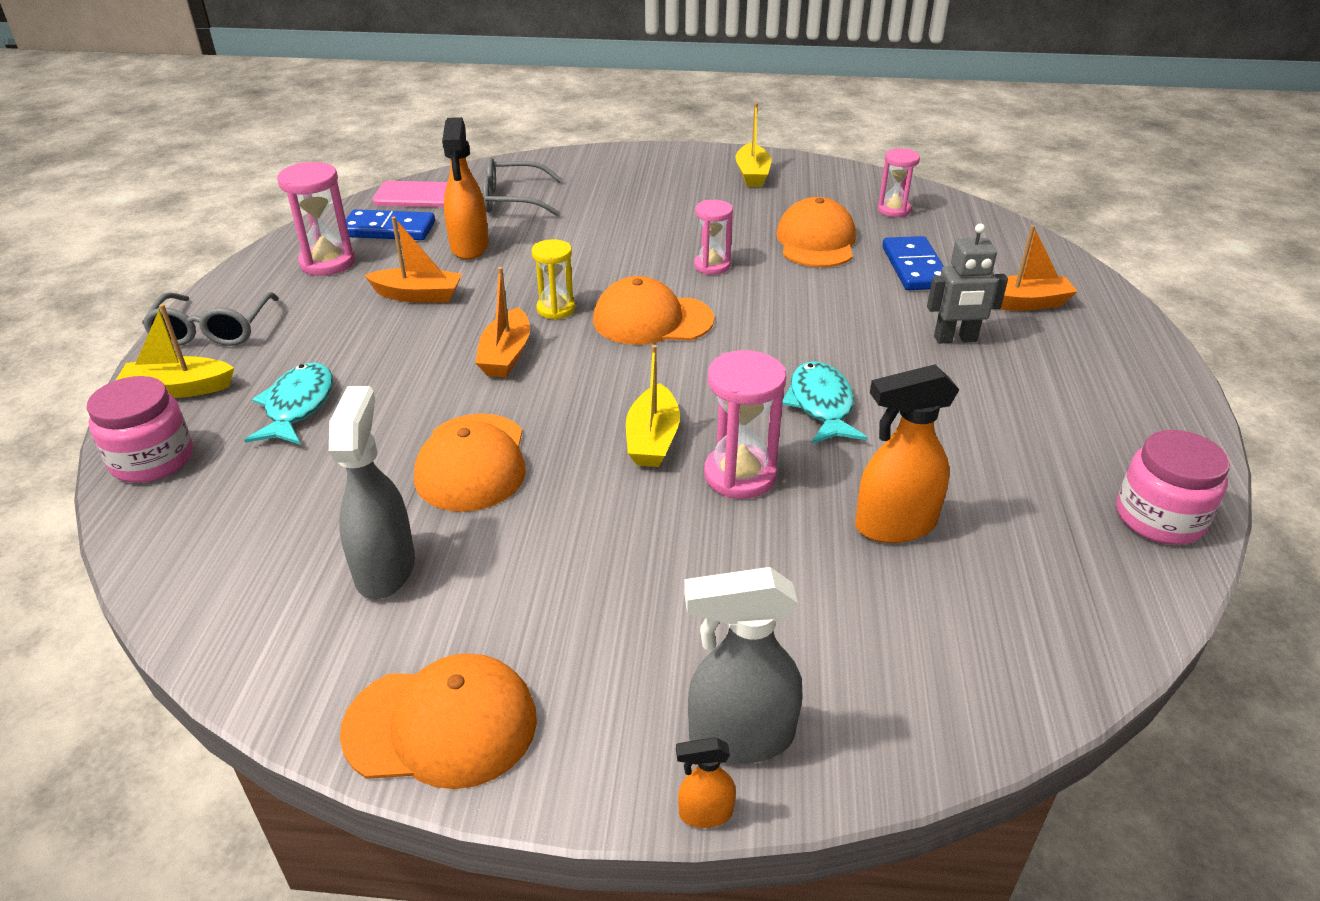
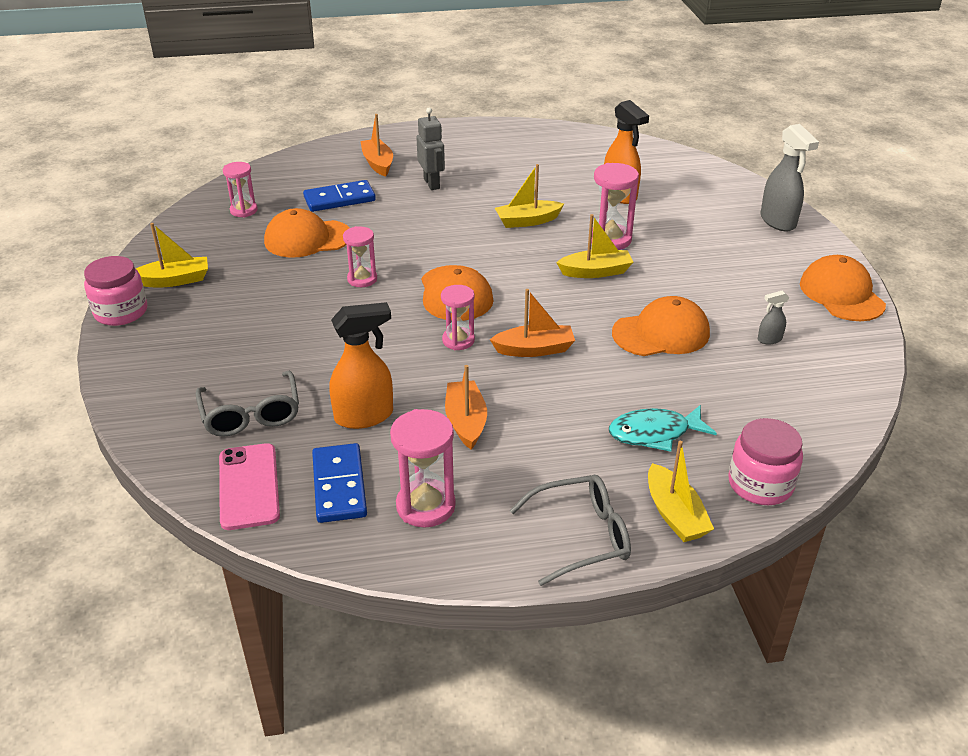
camera: 105 degrees left, 0 degrees up
(385, 568) = (769, 339): grey spray bottle -> grey spray bottle, size x0.48
(556, 309) = (458, 340): yellow hourglass -> pink hourglass
(705, 813) = (819, 225): orange spray bottle -> none
(821, 405) = (527, 221): turquoise fish -> yellow boat
(1159, 518) = (569, 136): pink jar -> pink jar (121, 312)

